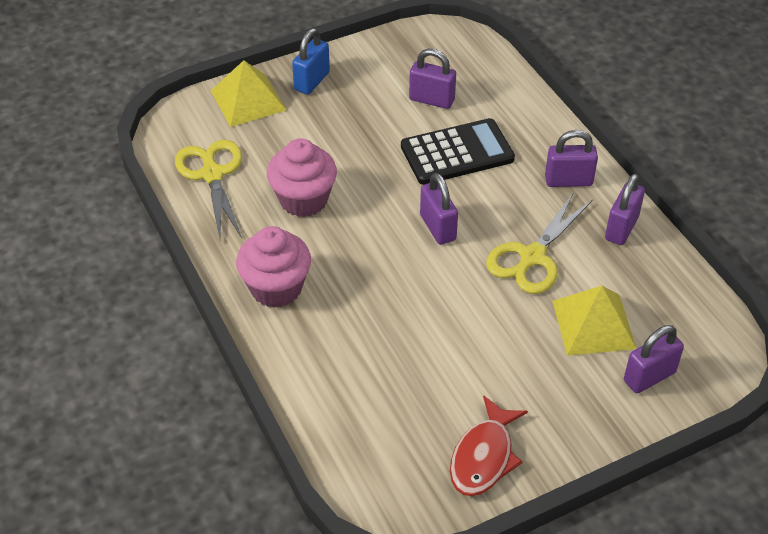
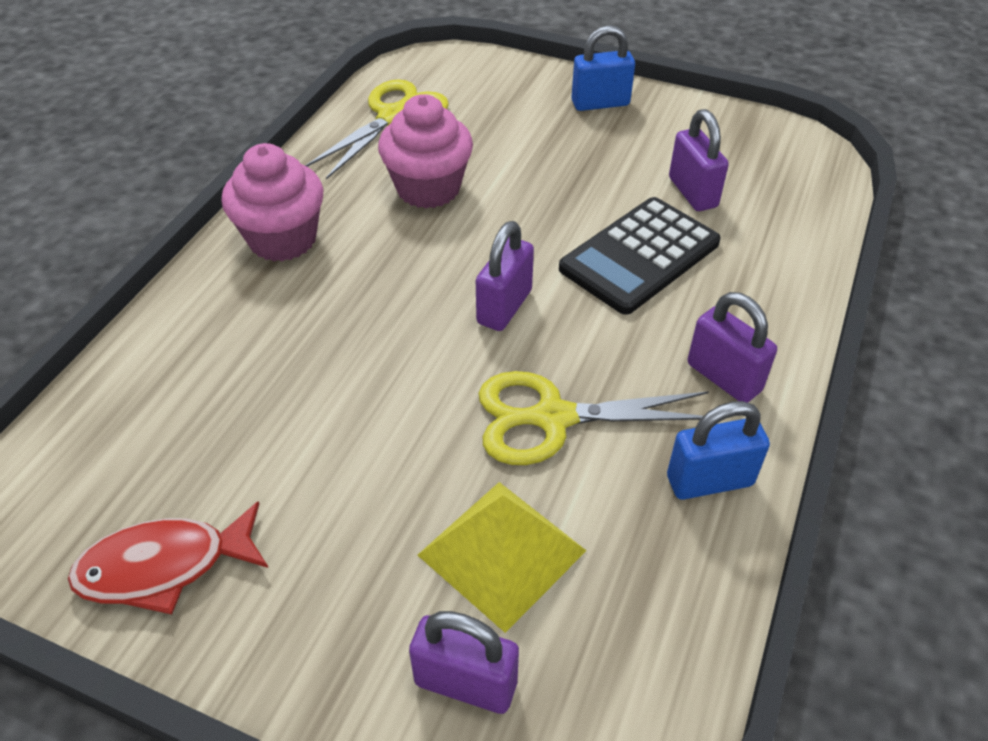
camera: 50 degrees right, 0 degrees up
(248, 100) = (519, 82): yellow pyramid -> none
(457, 153) = (640, 256): black calculator -> black calculator turned 105 degrees clockwise
(621, 228) = (709, 481): purple padlock -> blue padlock

